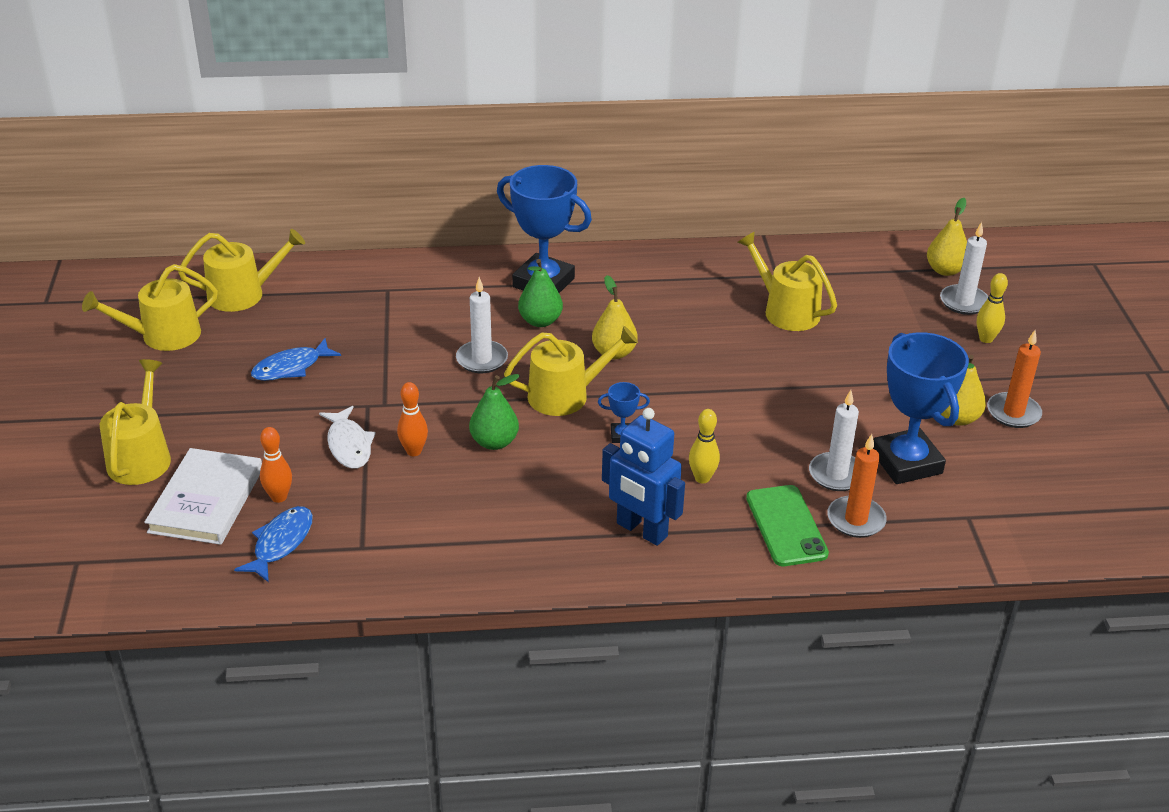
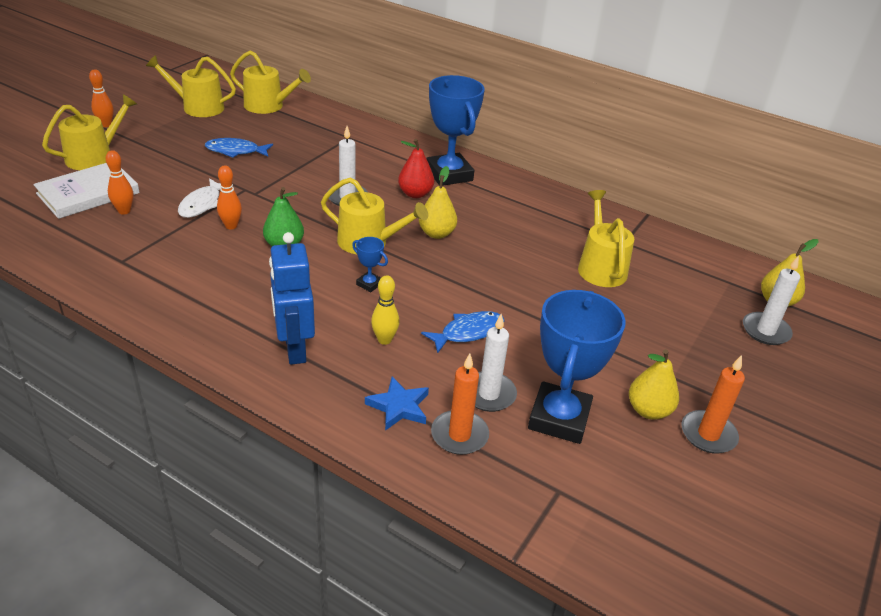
camera: 35 degrees right, 0 degrees up
(87, 413) = (106, 125): none -> orange bowling pin
(280, 543) = (86, 235): blue fish -> blue fish (468, 332)
(540, 321) = (415, 194): green pear -> red pear
(786, 526) = (399, 407): green phone -> blue star
(986, 339) = (753, 366): yellow bowling pin -> none

